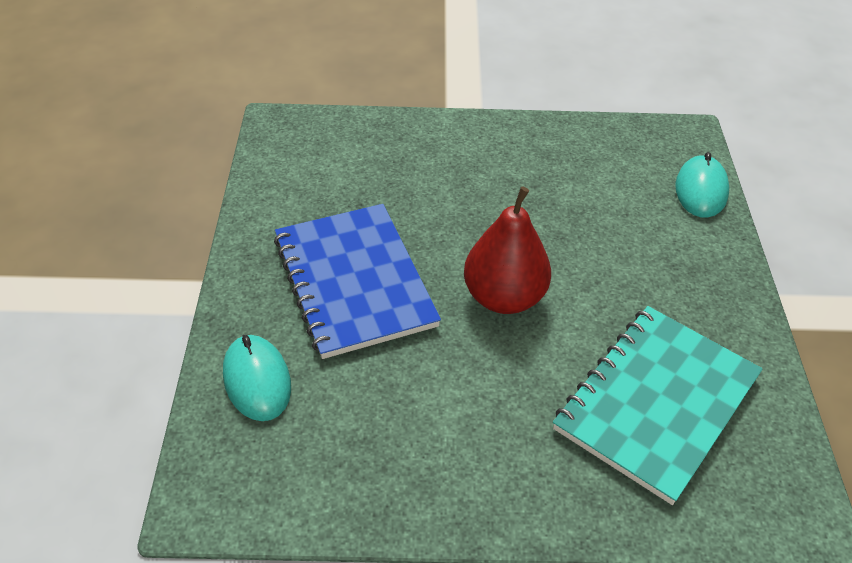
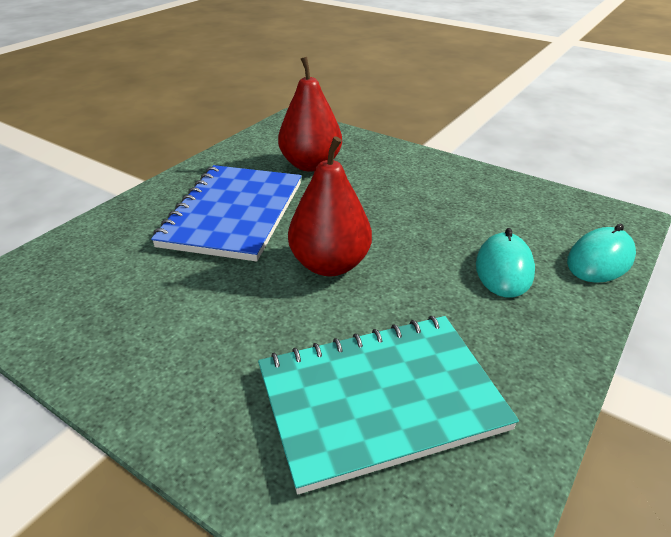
camera: 35 degrees right, 10 degrees down
(257, 380) = (102, 242): turquoise mouse -> turquoise mouse (504, 269)
(366, 181) = (311, 165): none -> red pear

